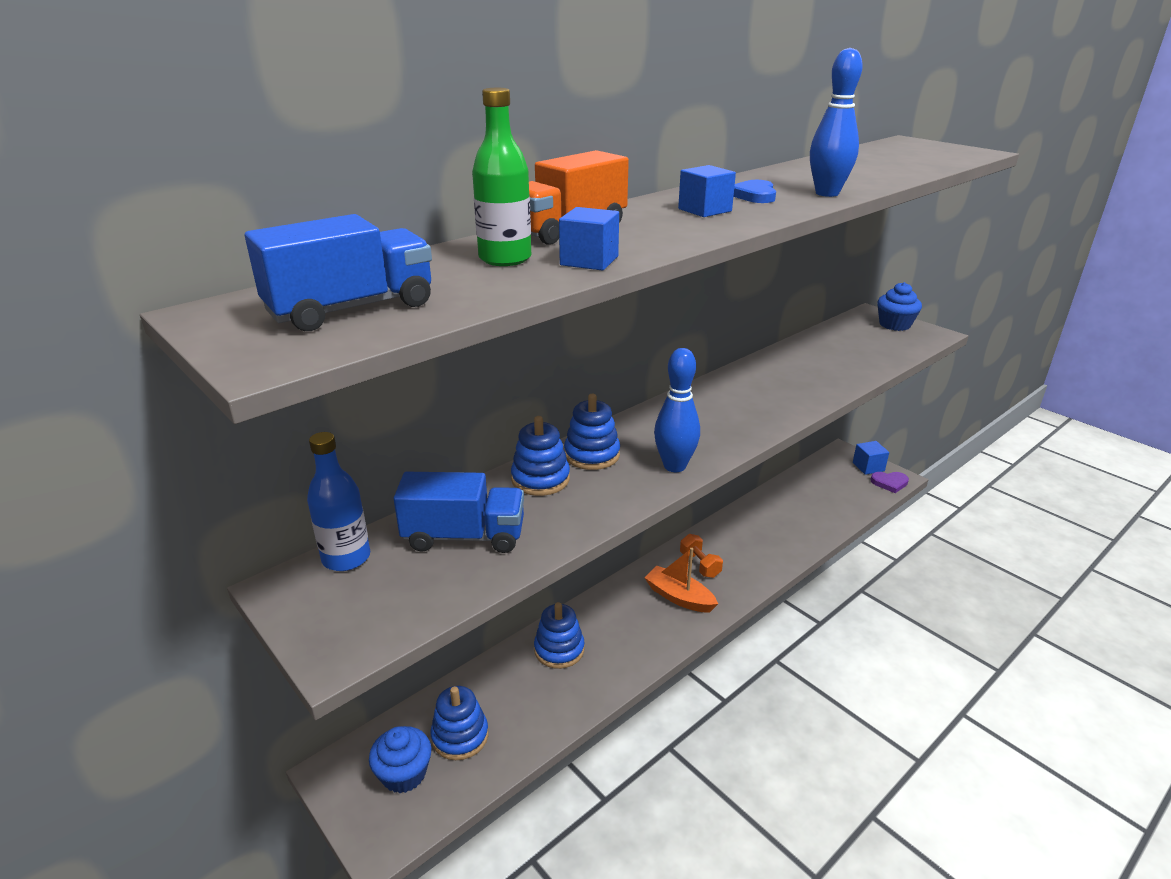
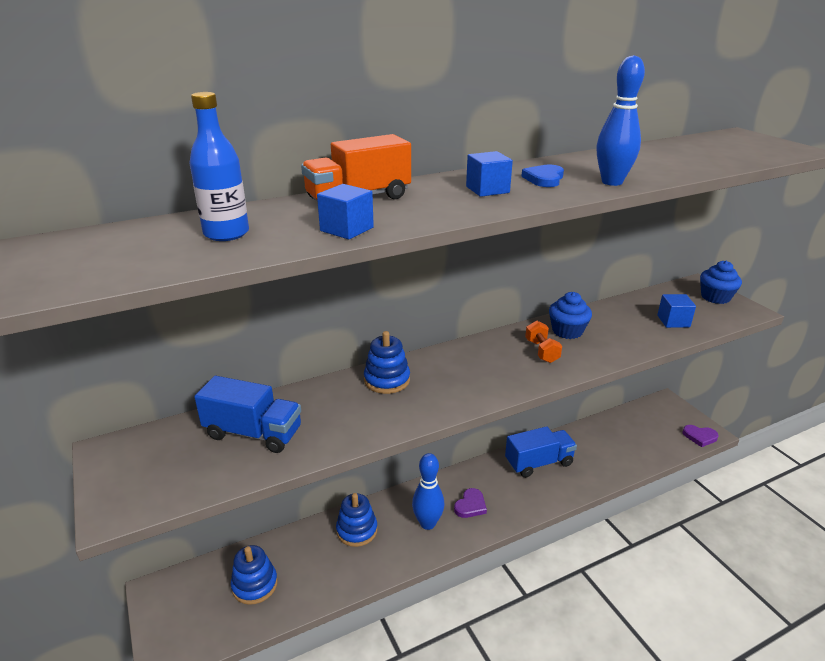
camera: 15 degrees right, 0 degrees up
(346, 558) = (161, 435): blue bottle -> blue bottle (226, 233)
(351, 309) = (132, 253): blue truck -> blue truck (538, 463)
(404, 774) = (203, 605): blue cupcake -> blue cupcake (567, 331)
(505, 259) = (284, 220): green bottle -> none
(540, 479) = (336, 394): blue stacking toy -> none
(674, 466) = (448, 401): blue bowling pin -> blue bowling pin (427, 523)
(679, 597) = (470, 505): orange boat -> purple heart
(700, 565) = (499, 480): orange dumbbell -> orange dumbbell (541, 351)
(868, 467) = (685, 418): blue cube -> blue cube (673, 321)

